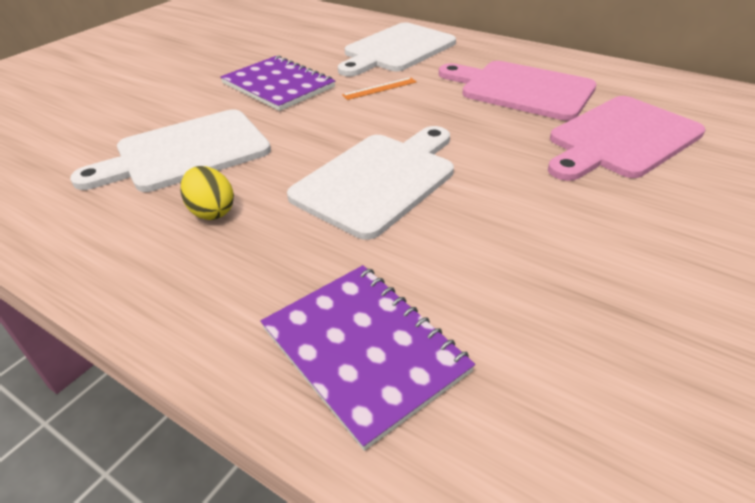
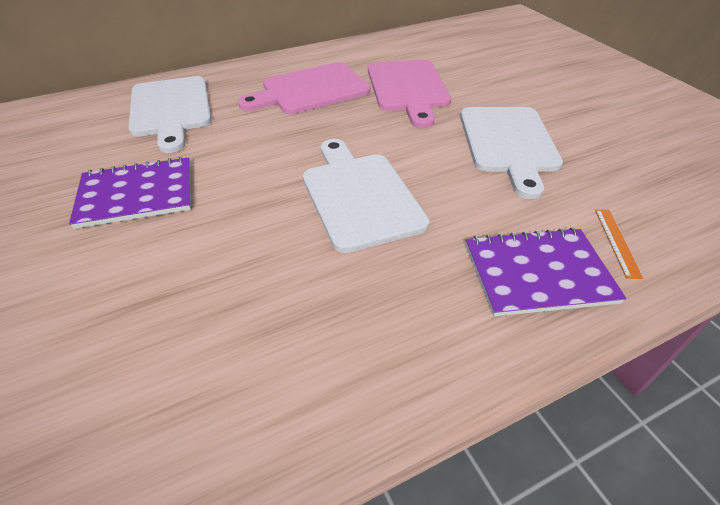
camera: 60 degrees left, 5 degrees up
(186, 152) = (190, 297): white cutting board -> white cutting board (508, 143)
(211, 211) = (316, 306): yellow egg -> none
(380, 88) = (225, 143): orange ruler -> orange ruler (617, 242)

